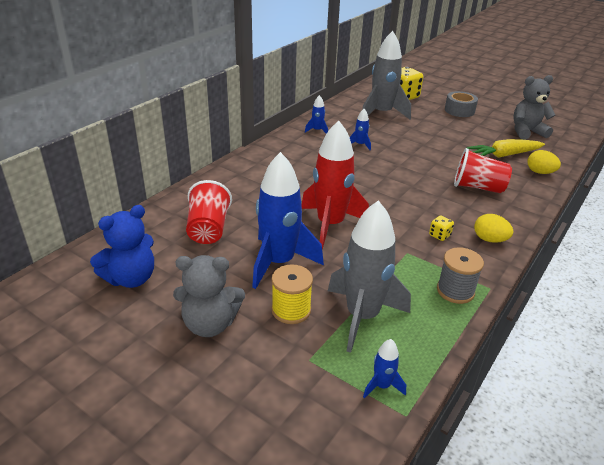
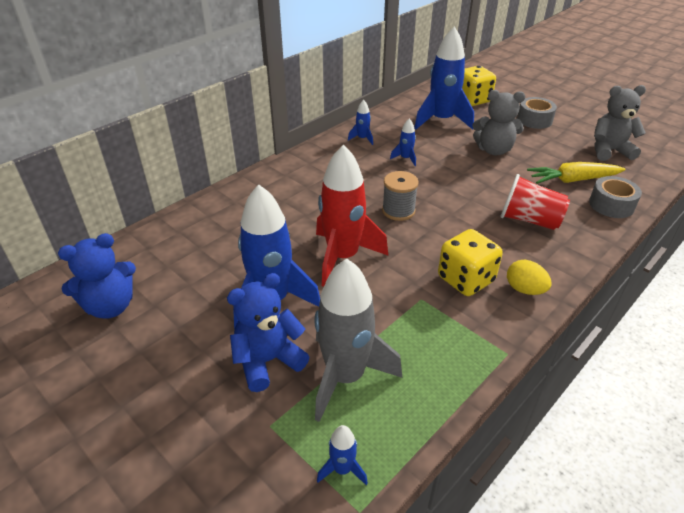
camera: 10 degrees right, 5 degrees up
(208, 229) = (208, 253): red cup -> none
(210, 324) = (175, 370): grey teddy bear -> grey teddy bear (494, 150)
(291, 310) = (268, 361): yellow spool -> blue teddy bear
(381, 114) = (441, 121): grey rocket -> blue rocket
(439, 235) = (465, 279): yellow dice -> yellow dice, size x2.19
(455, 291) = (464, 353): grey spool -> grey spool (398, 211)
(540, 172) = (611, 205): yellow egg -> grey tape

